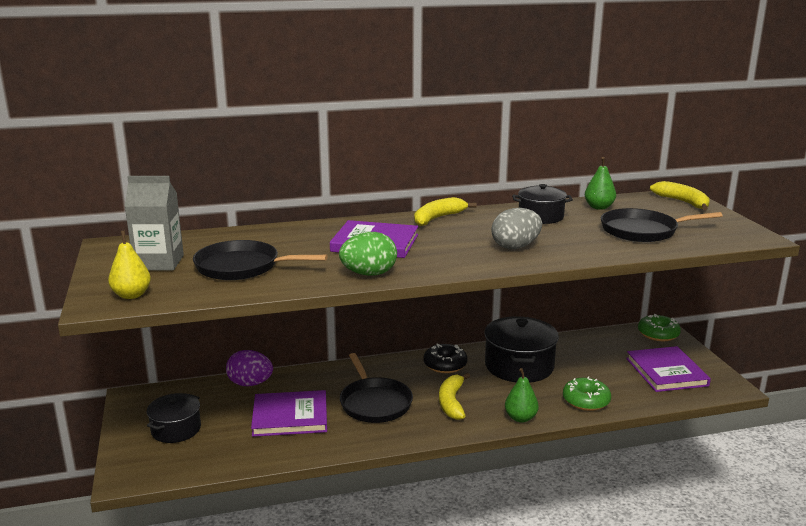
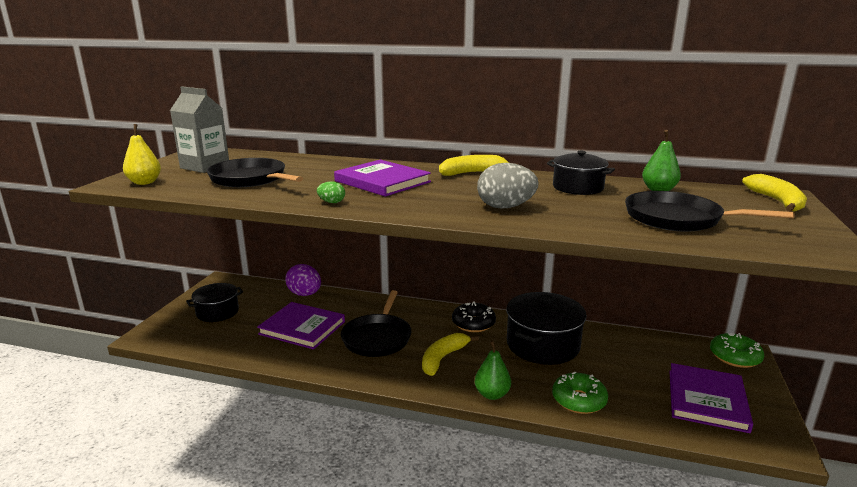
camera: 30 degrees right, 0 degrees up
(369, 274) = (332, 202): green egg -> green egg, size x0.49

